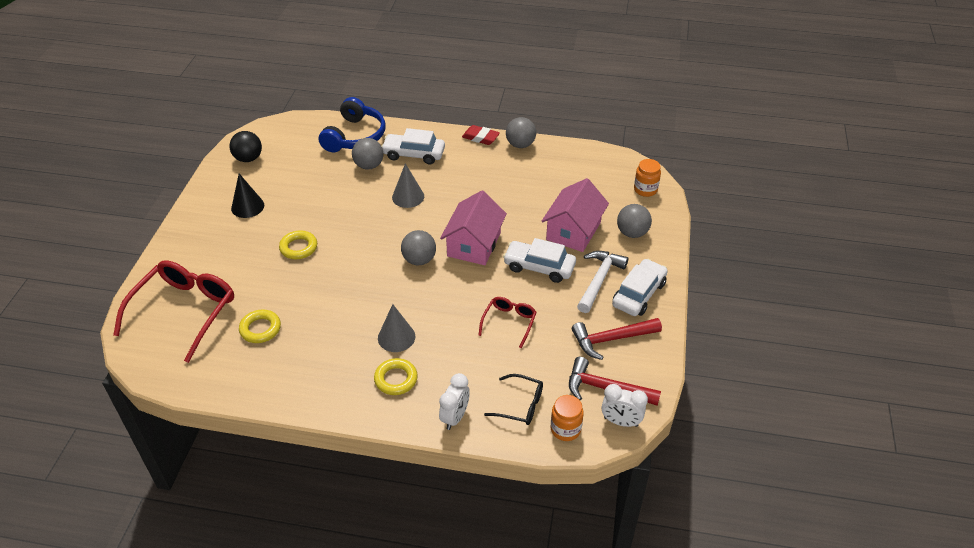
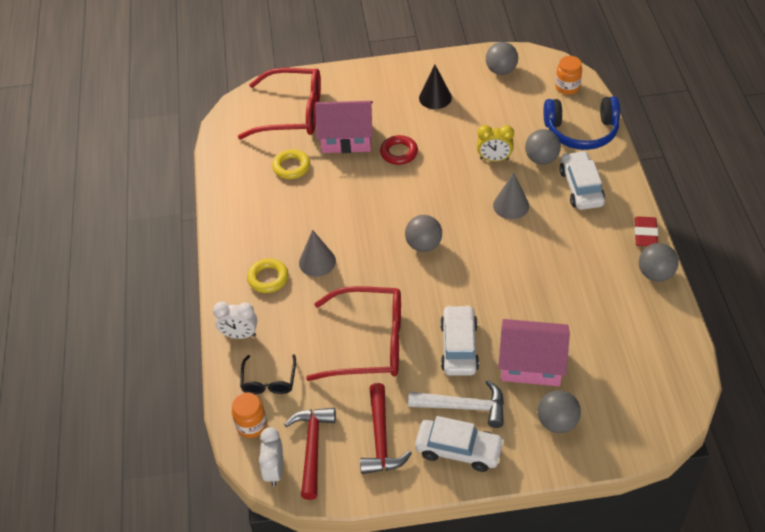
camera: 75 degrees right, 5 degrees up
(248, 158) = (501, 70): black ball -> grey ball
(298, 248) = (399, 153): yellow ring -> red ring
(350, 191) = (494, 159): none -> yellow clock
(474, 244) = (466, 281): pink house -> pink house (346, 138)
(509, 322) = (369, 343): red glasses -> red glasses, size x1.97
(611, 339) = (381, 438): red hammer -> red hammer turned 150 degrees counterclockwise
(645, 190) = (644, 420): orange jar -> orange jar (567, 87)

